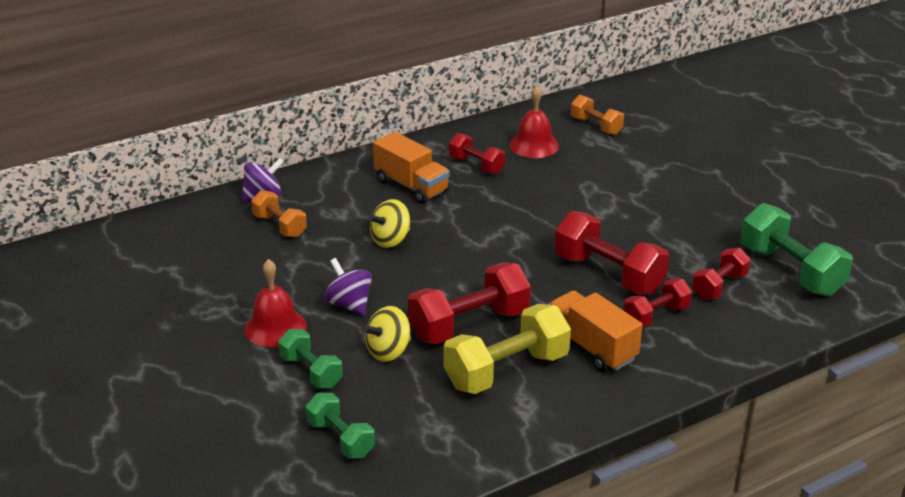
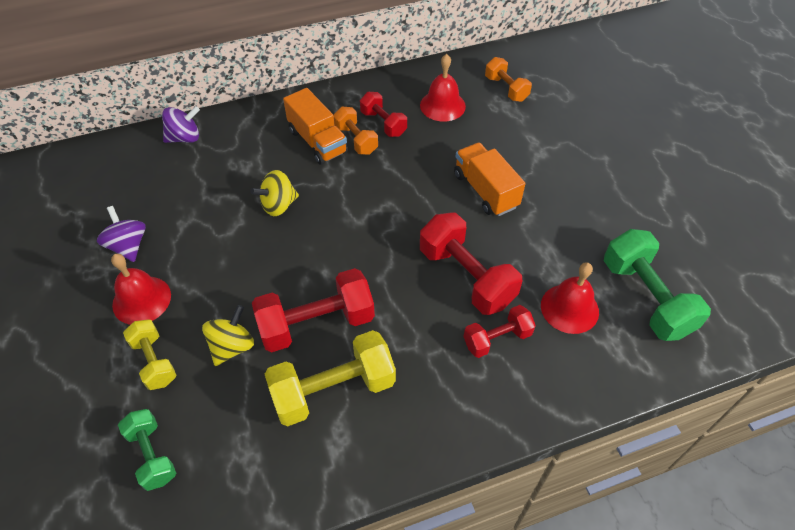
camera: 10 degrees right, 20 degrees up
(280, 226) = (187, 175): orange dumbbell -> orange dumbbell (356, 140)
(311, 372) = (154, 361): green dumbbell -> yellow dumbbell
(349, 304) = (216, 280): purple spinning top -> purple spinning top (128, 246)
(388, 351) = (232, 346): yellow spinning top -> yellow spinning top turned 150 degrees clockwise
(591, 347) = (423, 371): orange truck -> orange truck (485, 190)
(719, 286) = (569, 308): red dumbbell -> red bell

